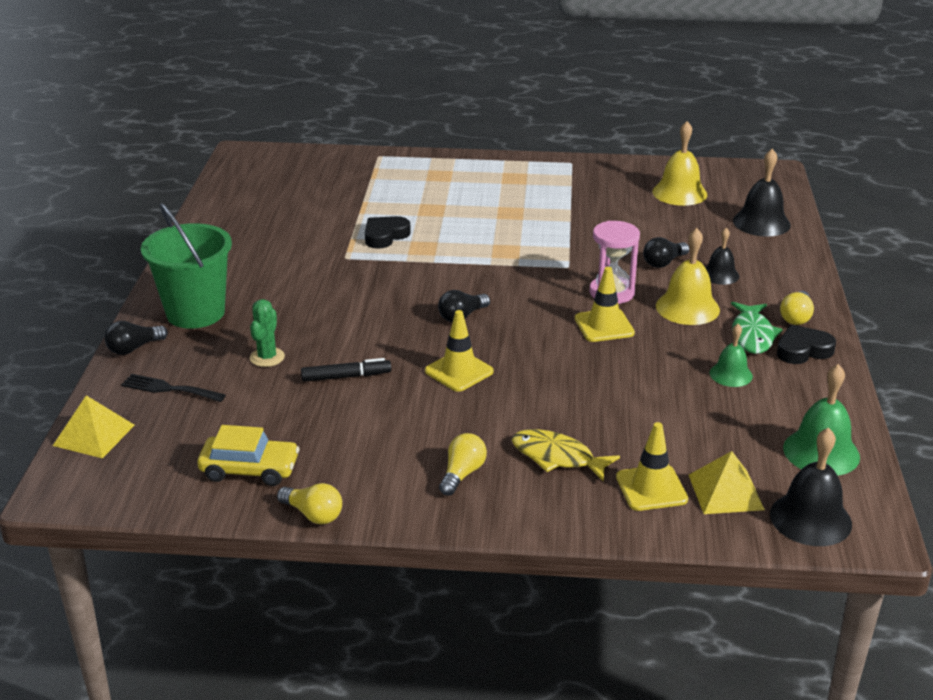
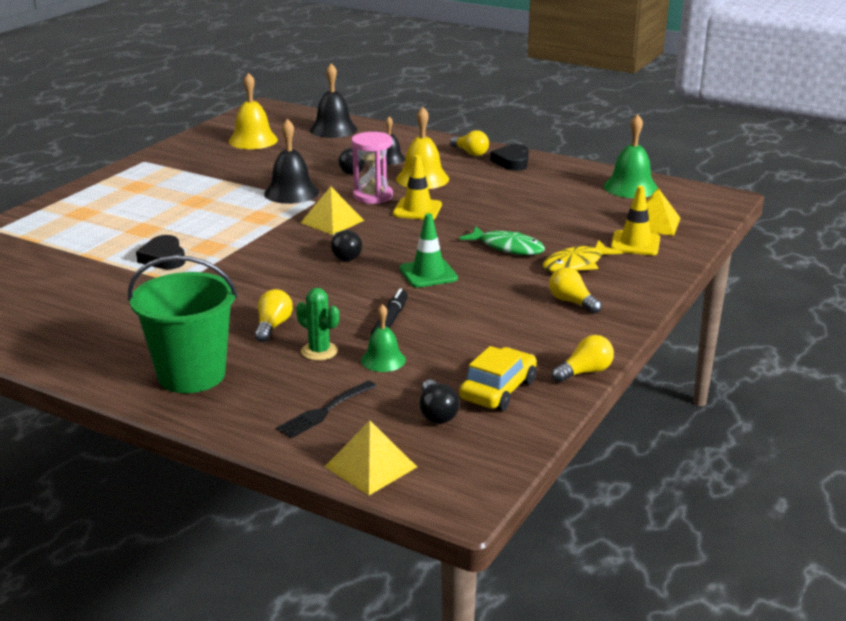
camera: 65 degrees left, 5 degrees down
(134, 348) = (223, 420): black light bulb -> black light bulb (436, 413)
(297, 322) = (272, 326): none -> yellow light bulb
(459, 371) = (428, 274): yellow traffic cone -> green traffic cone
(530, 288) = (332, 221): none -> yellow pyramid
(731, 374) = (521, 188): green bell -> green bell (383, 360)
(752, 335) = (479, 170): green fish -> green fish (508, 247)
(810, 519) = (697, 208): black bell -> black bell (291, 192)

